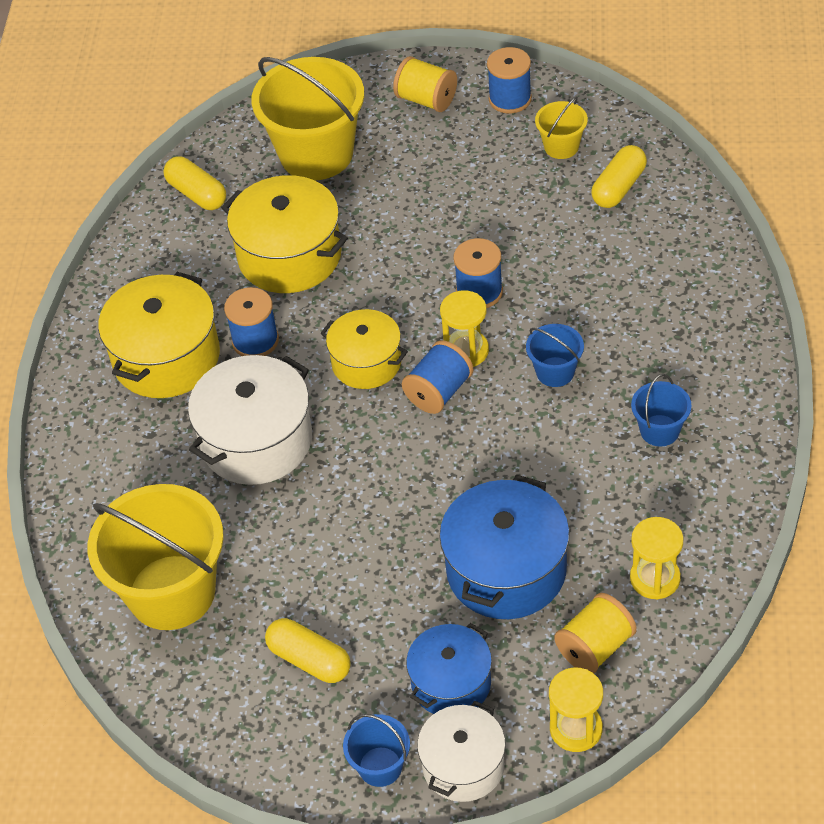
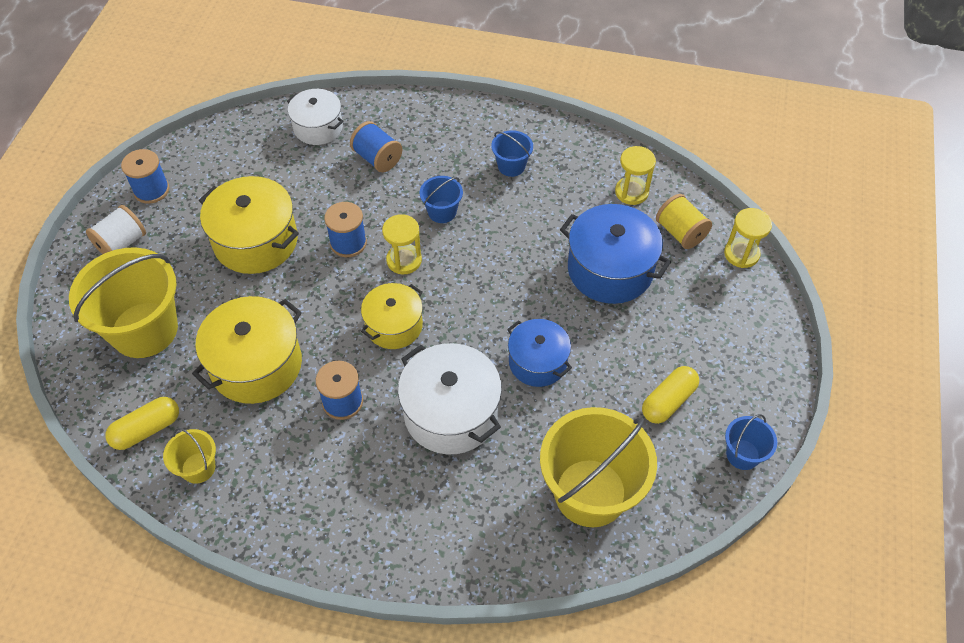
camera: 85 degrees left, 5 degrees up
(166, 358) = (337, 474): yellow pot -> yellow pot (256, 241)
(380, 766) = (762, 368): blue bucket -> blue bucket (742, 454)
(426, 100) = (121, 243): yellow spool -> white spool
(439, 392) = (438, 283): blue spool -> blue spool (377, 158)
(451, 683) = (699, 316): blue pot -> blue pot (538, 362)
(463, 765) = (764, 320): white pot -> white pot (318, 127)
(561, 146) = (220, 168): yellow bucket -> yellow bucket (198, 468)
(619, 187) = (279, 144): yellow capsule -> none

